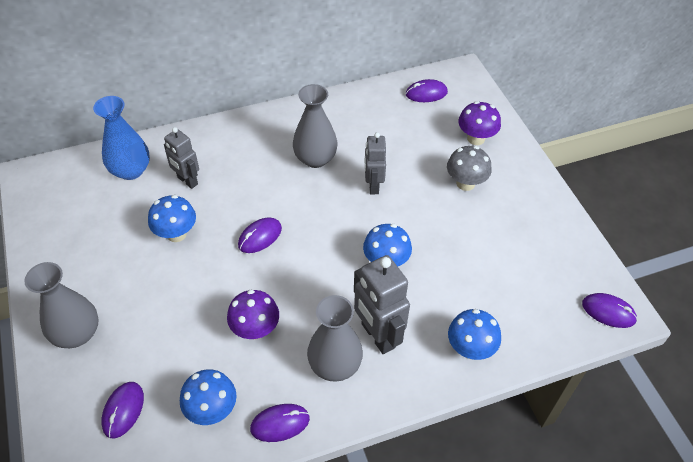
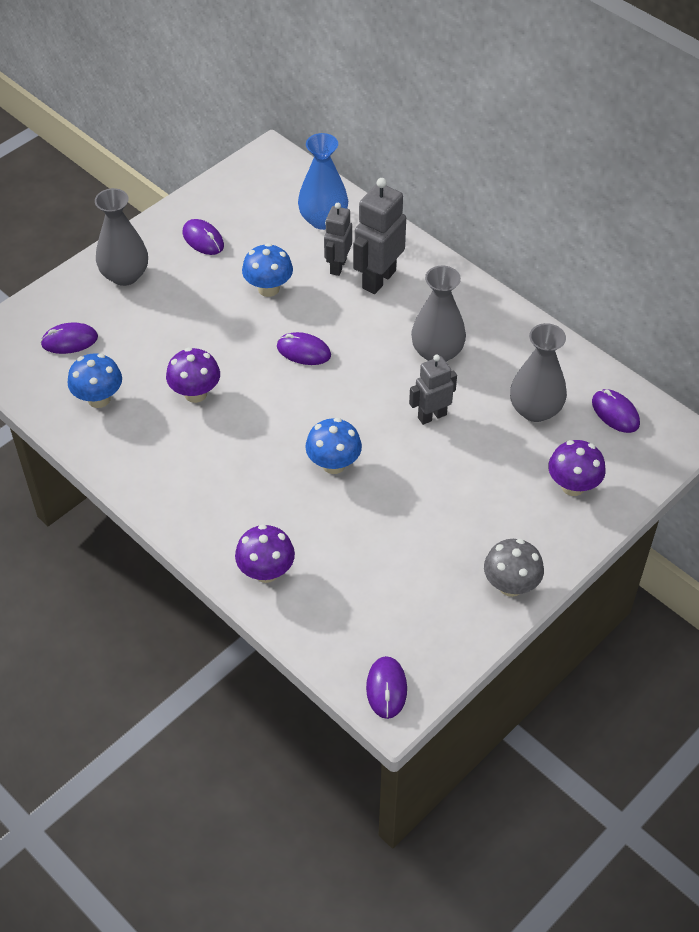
camera: 65 degrees right, 0 degrees up
(280, 423) = (109, 451): purple mouse -> purple mouse (203, 239)
(335, 365) = (189, 468): grey vase -> grey vase (535, 410)
(377, 336) = (239, 489): grey robot -> grey robot (378, 279)
(465, 183) = (492, 498): grey mushroom -> grey mushroom (510, 585)
(470, 349) = (266, 572): blue mushroom -> purple mushroom

